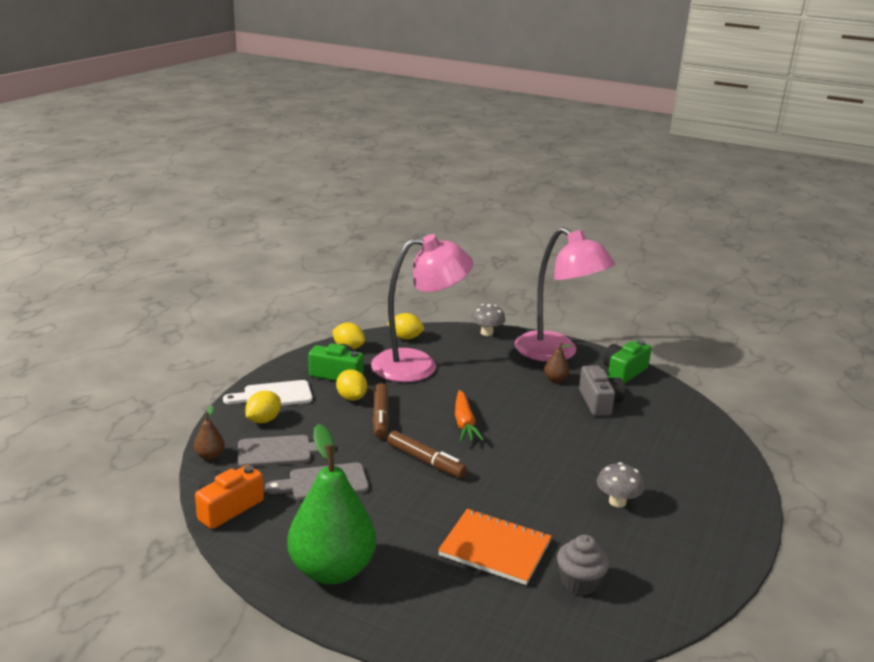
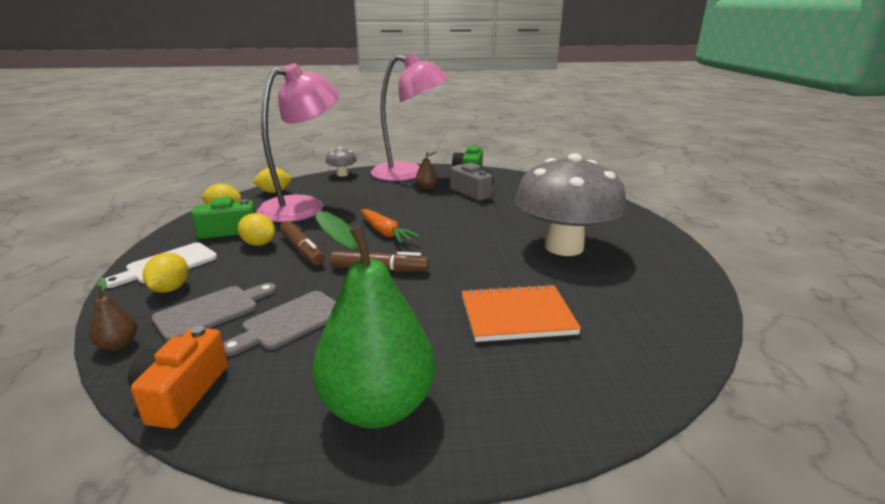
camera: 30 degrees left, 0 degrees up
(579, 582) = (613, 314): grey cupcake -> none
(617, 502) = (564, 247): grey mushroom -> grey mushroom, size x2.41

